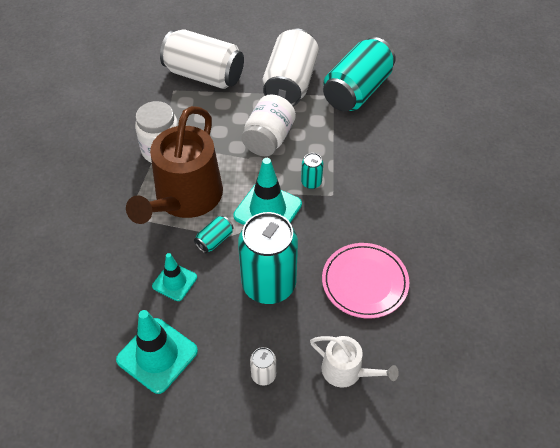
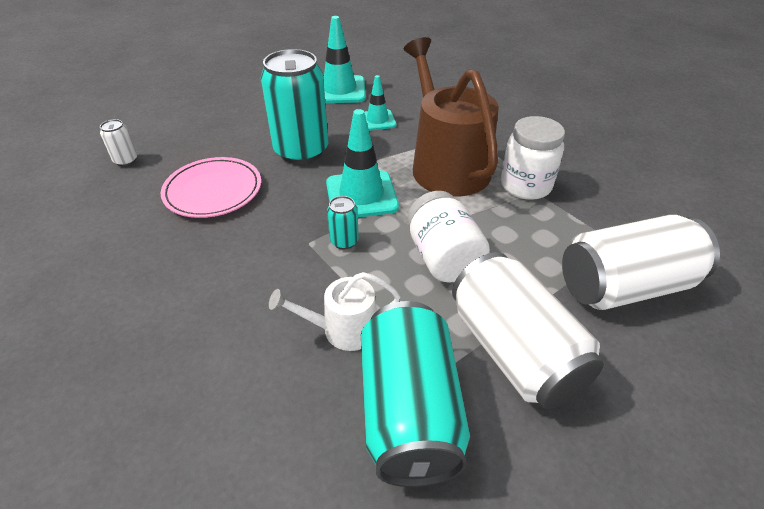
camera: 140 degrees right, 10 degrees down
(214, 240) = (381, 153): turquoise can -> none
(263, 375) = (255, 112): white can -> white can (126, 160)
(346, 371) = (191, 138): white watering can -> white watering can (343, 329)

